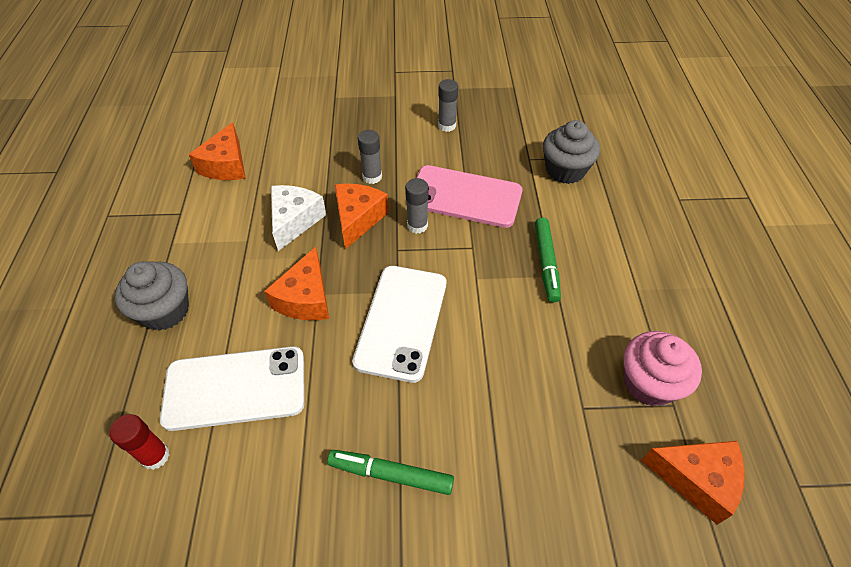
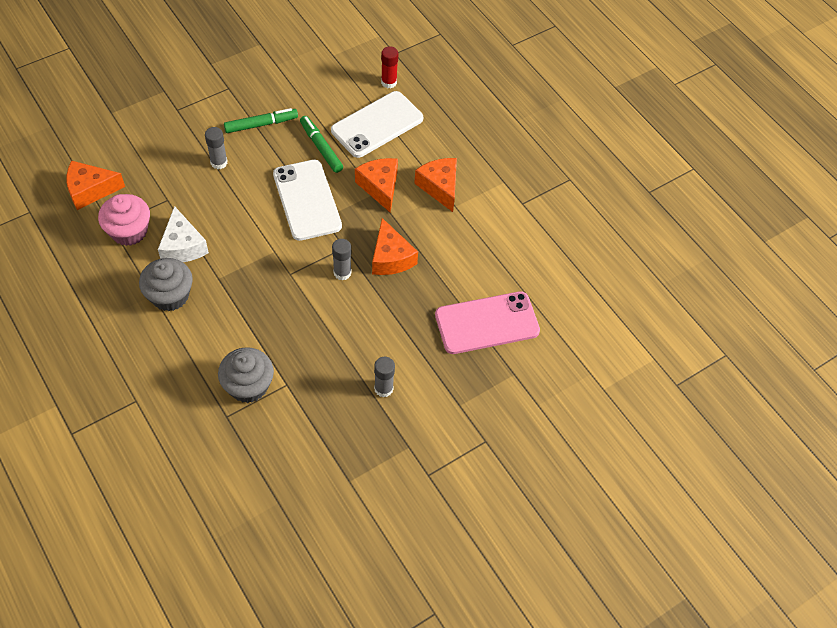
camera: 145 degrees right, 5 degrees up
(165, 311) = (459, 142): grey cupcake -> grey cupcake (170, 296)
(226, 165) = (533, 256): orange cheese -> orange cheese (440, 187)
(294, 221) = (435, 235): white cheese -> white cheese (183, 246)
(372, 177) = (409, 300): grey glue stick -> grey glue stick (219, 162)
(465, 197) = (321, 316): pink phone -> pink phone (487, 323)
(546, 263) = (228, 285): green marker -> green marker (321, 147)

